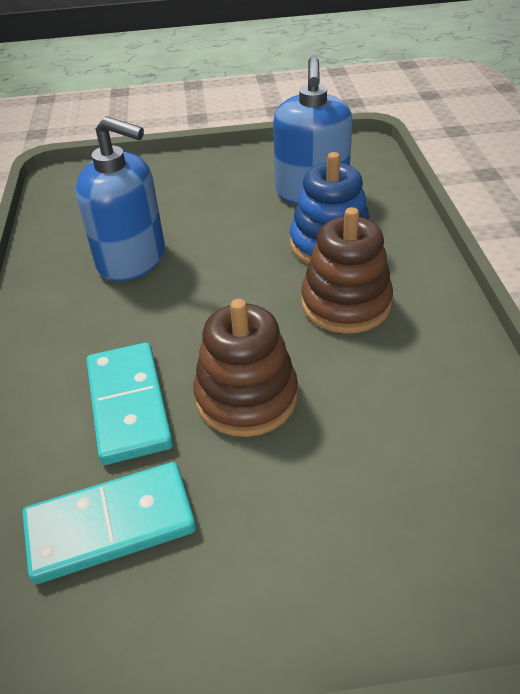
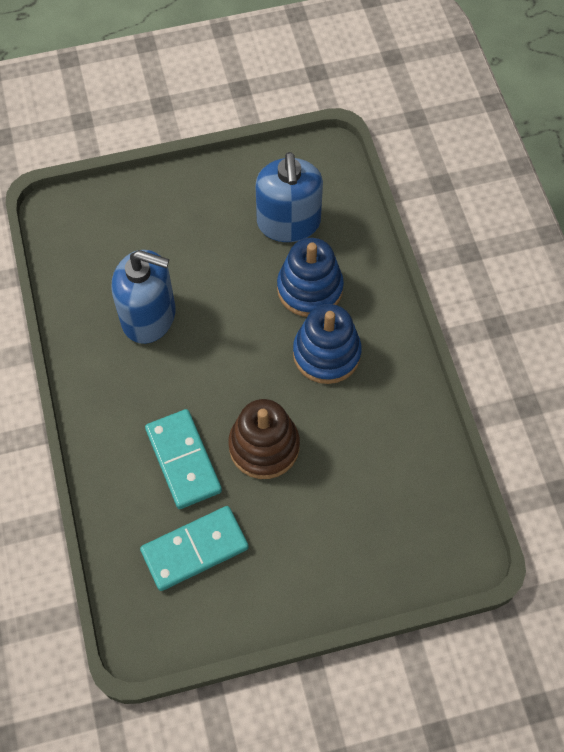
camera: 10 degrees left, 20 degrees up
(345, 303) = (326, 353): brown stacking toy -> blue stacking toy

